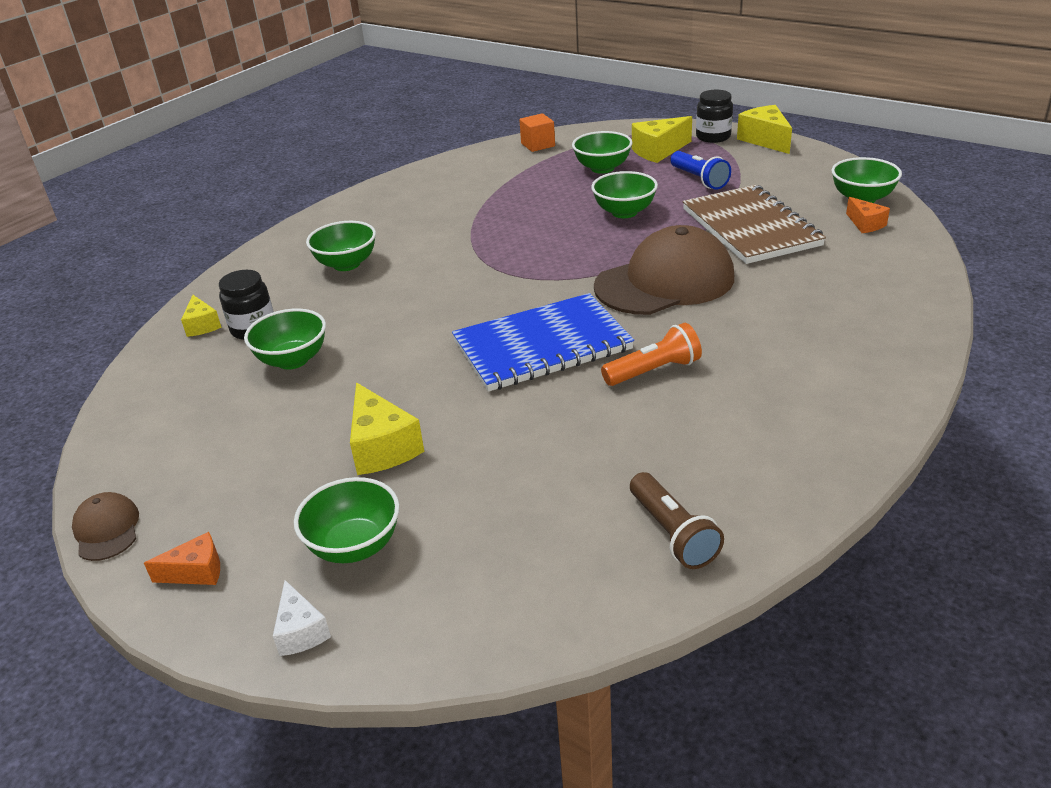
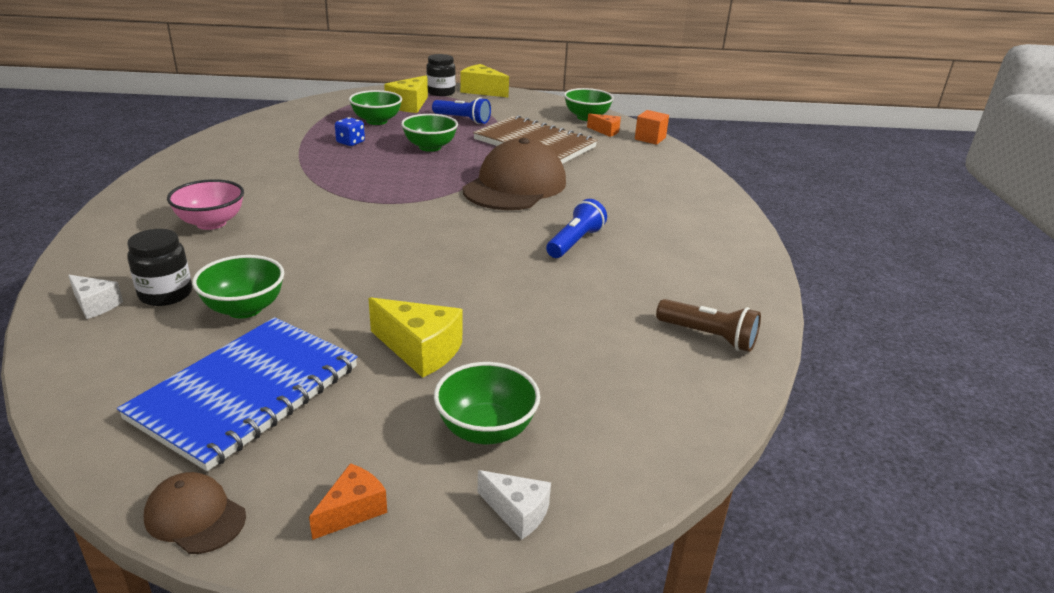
camera: 40 degrees left, 5 degrees down
(202, 325) = (95, 305): yellow cheese -> white cheese
(346, 264) = (211, 223): green bowl -> pink bowl
(538, 145) = (300, 111): orange cube -> orange cube (650, 138)
(542, 346) = (471, 245): blue notebook -> blue notebook (246, 392)
(549, 192) = (350, 142): none -> blue dice
(653, 371) = (575, 242): orange flashlight -> blue flashlight

